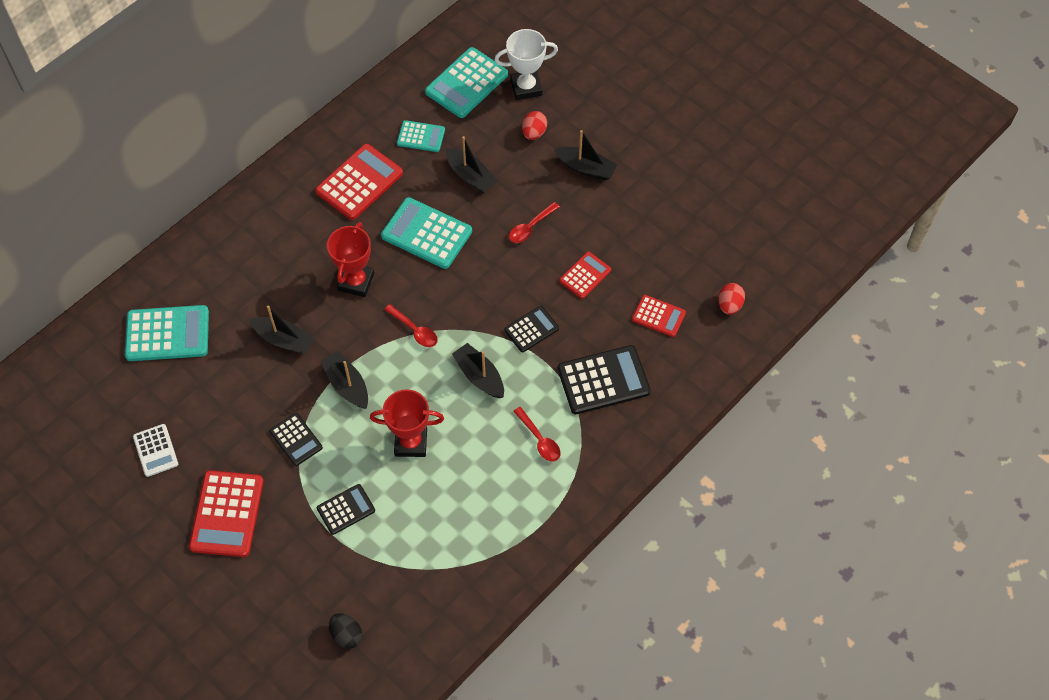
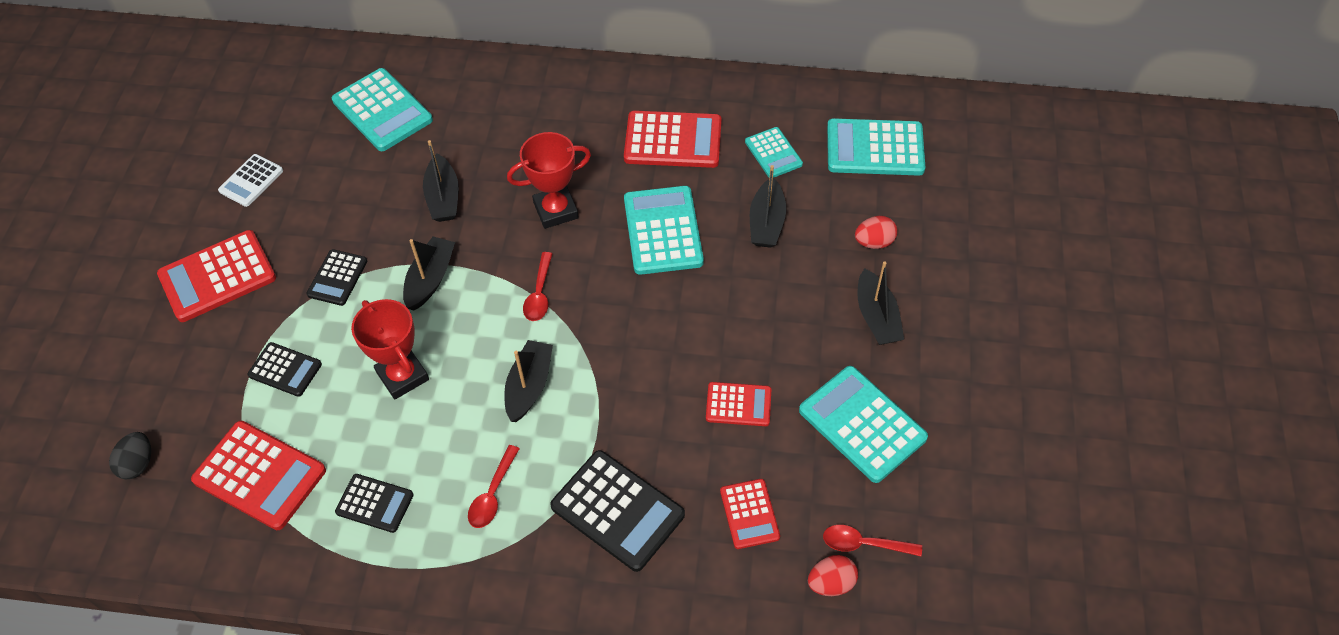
camera: 55 degrees right, 5 degrees down
(417, 564) = (259, 475): none -> red calculator
(526, 87) = (923, 199): white trophy -> none
(530, 227) = (753, 314): red spoon -> red spoon (864, 544)
(531, 329) = (626, 397): black calculator -> black calculator (374, 503)
(648, 224) = (862, 424): none -> turquoise calculator

